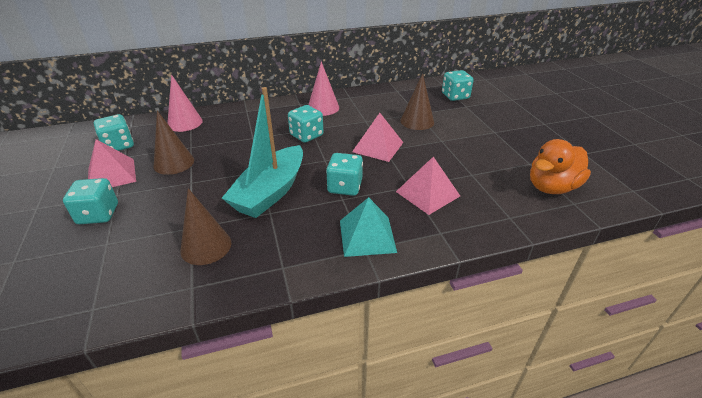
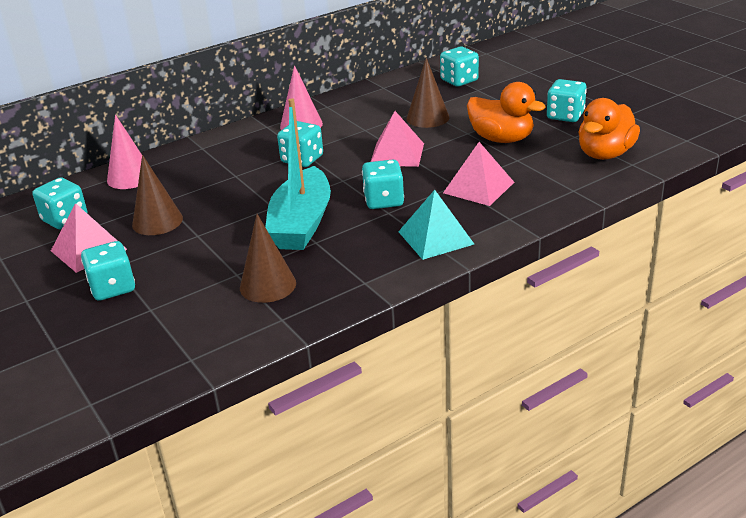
camera: 15 degrees left, 5 degrees down
(466, 152) = (501, 139): none -> orange duck
(528, 143) = (565, 116): none -> turquoise dice

